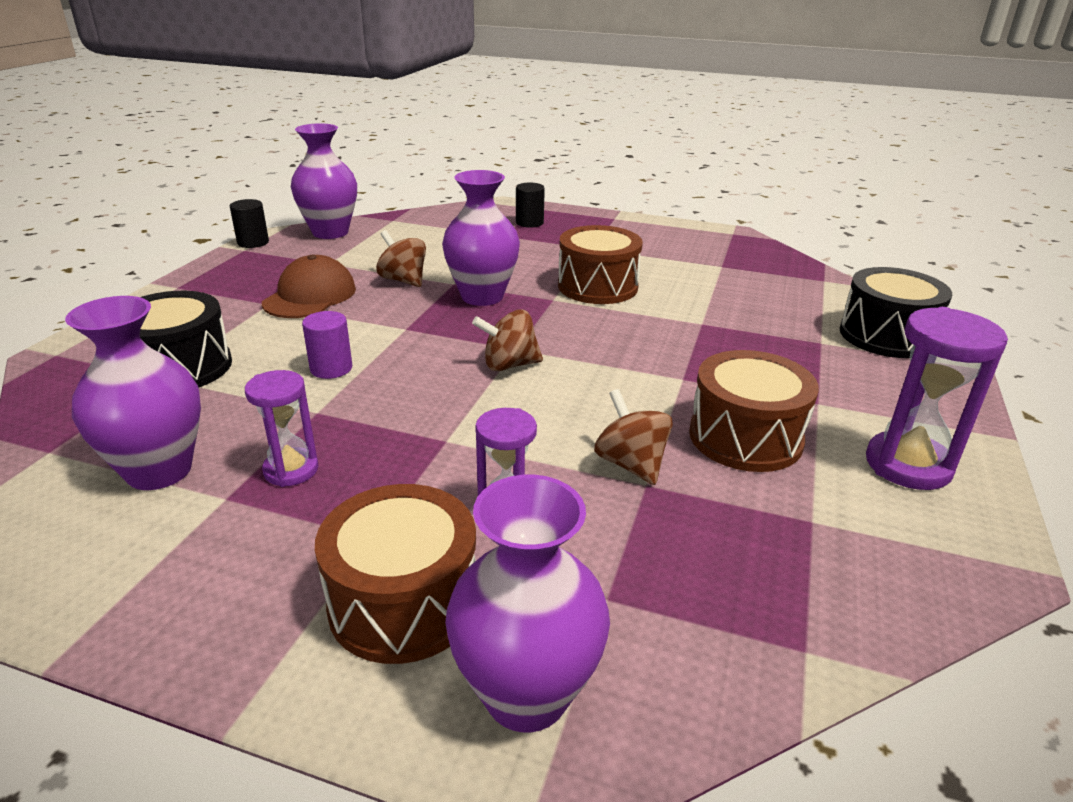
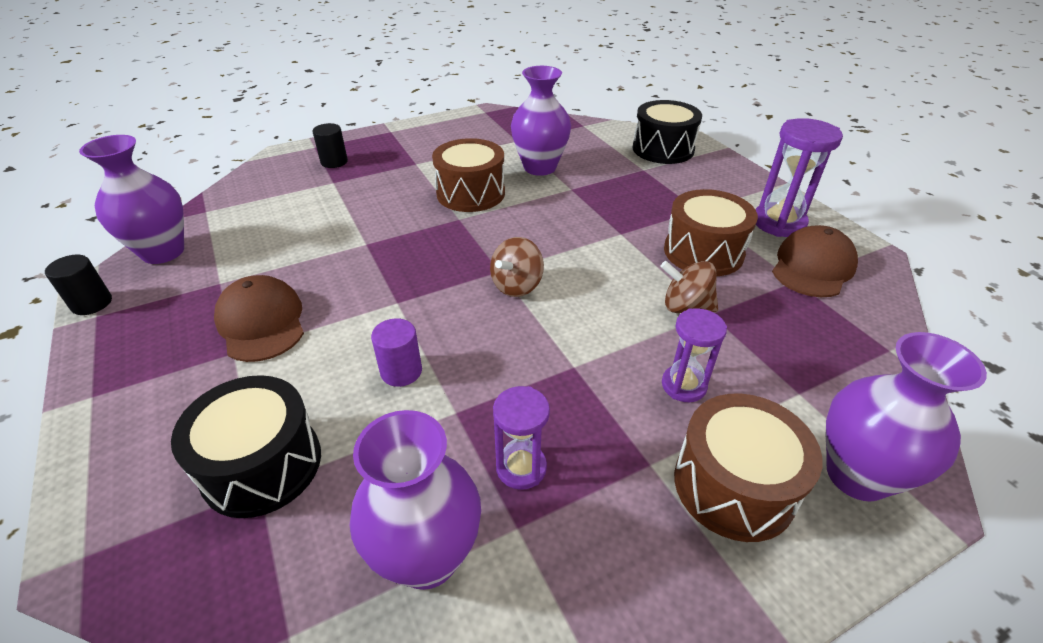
camera: 45 degrees left, 10 degrees up
(403, 280) = (320, 262): brown spinning top -> none
(482, 296) = (407, 243): purple vase -> purple vase (539, 167)
(866, 524) = (812, 267): none -> brown cap

